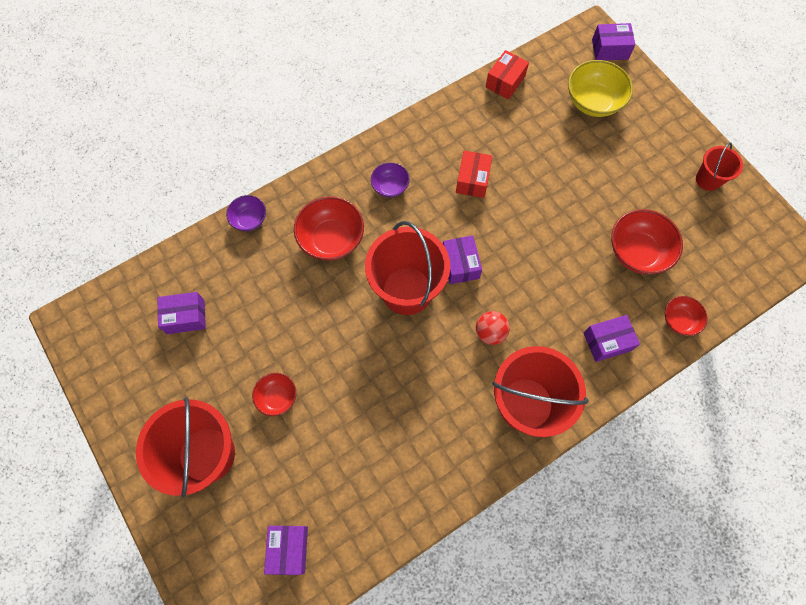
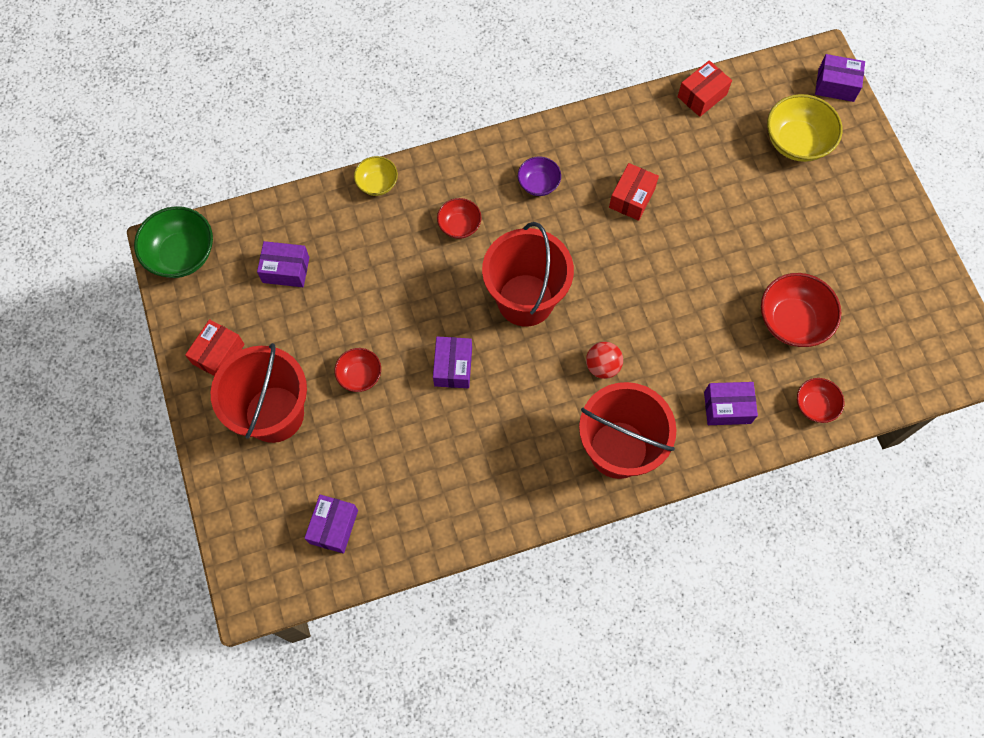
camera: 15 degrees right, 0 degrees up
(85, 326) = (182, 254): none -> green bowl
(141, 411) = (218, 354): none -> red box
(249, 219) = (377, 183): purple bowl -> yellow bowl
(331, 239) = (459, 225): red bowl -> red bowl, size x0.58
(460, 264) = (591, 286): purple box -> purple box (453, 367)
(708, 179) = (900, 261): red bucket -> none

